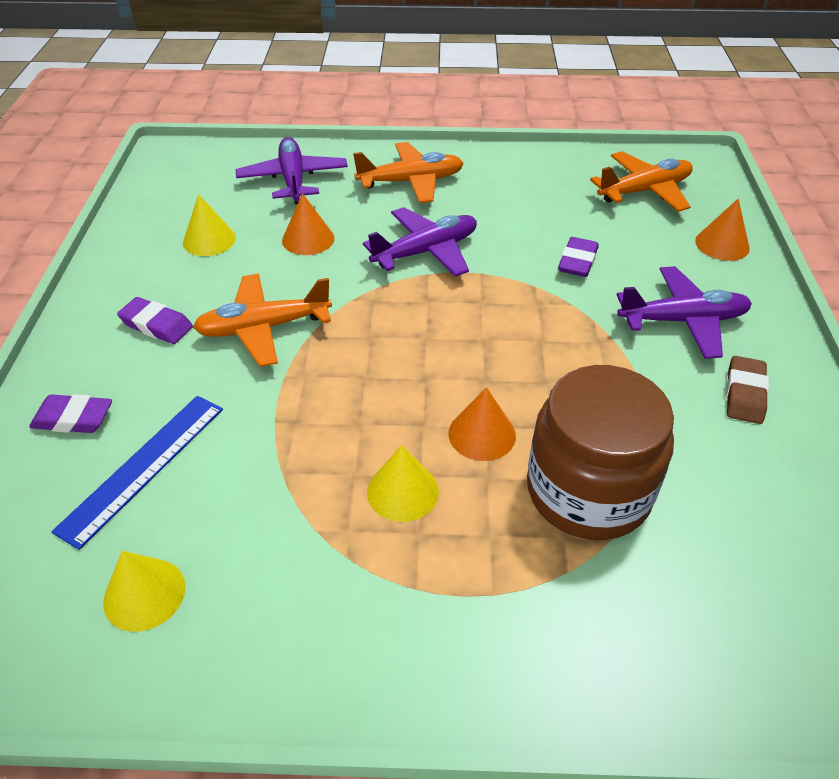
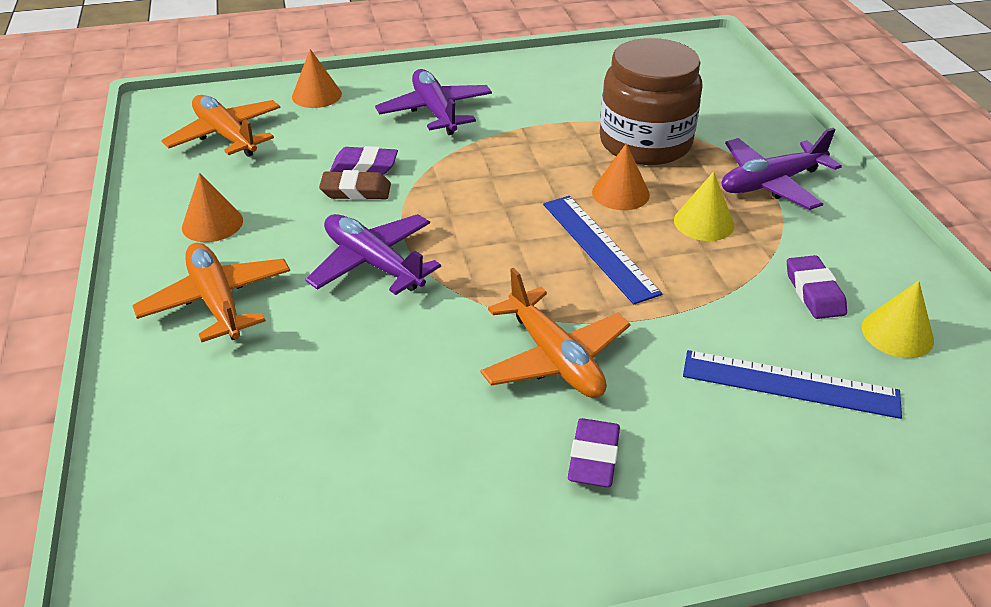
camera: 105 degrees left, 5 degrees down
(73, 418) = (774, 470): purple eraser -> purple eraser (814, 292)
(209, 240) = (397, 471): yellow cone -> none
(293, 179) = (218, 424): purple plane -> purple plane (771, 183)
(308, 239) = (371, 366): orange cone -> orange cone (212, 223)
(393, 391) = (599, 247): none -> blue ruler
(744, 394) = (511, 87): brown eraser -> brown eraser (356, 191)

